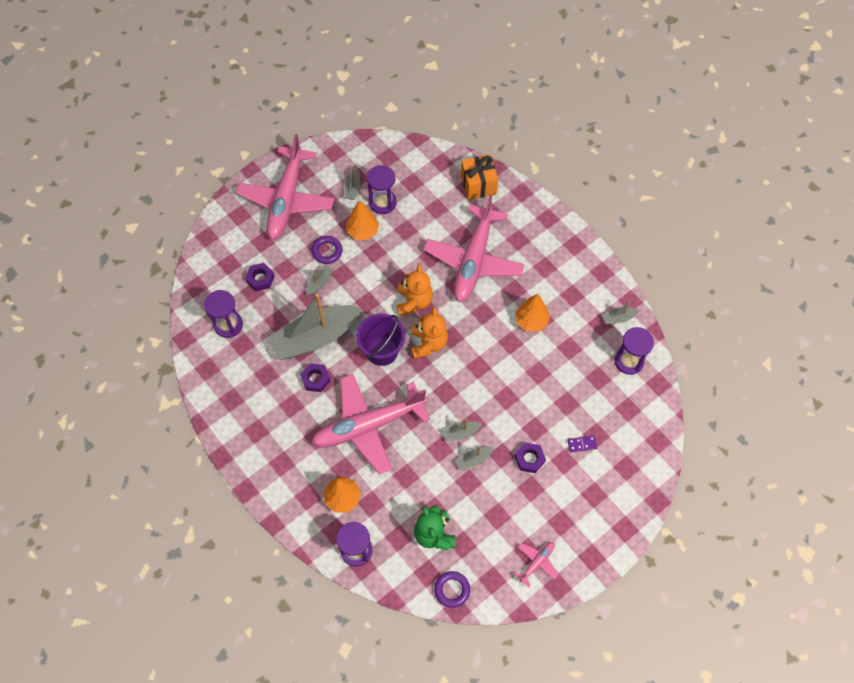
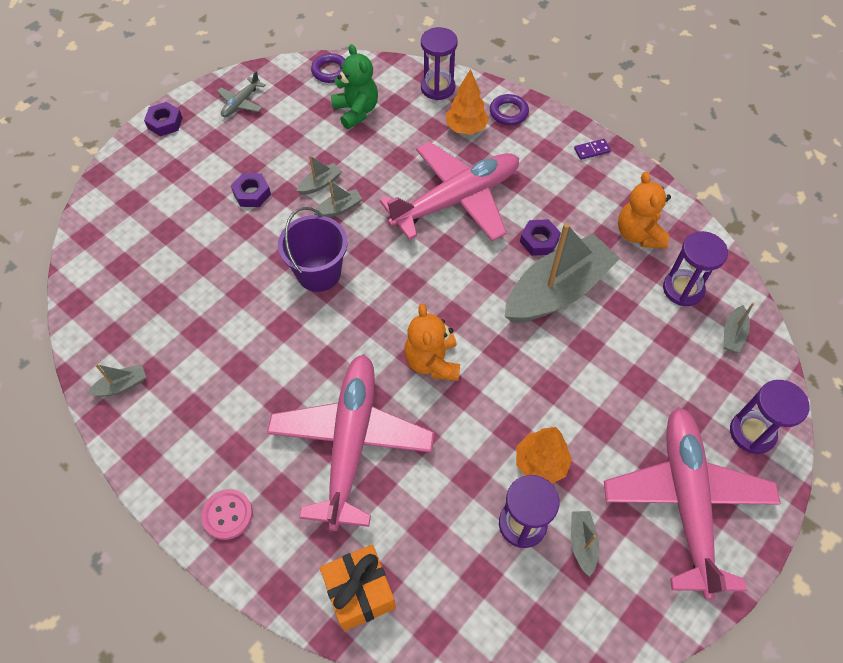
camera: 170 degrees right, 5 degrees down
(260, 279) = (668, 359): purple nut -> purple nut (165, 123)
(319, 283) = (579, 367): grey boat -> grey boat (732, 334)
(327, 251) = (586, 419): purple ring -> purple ring (508, 112)
(382, 351) = (462, 287): purple bucket -> purple bucket (319, 273)
(428, 343) = (400, 307): orange teddy bear -> orange teddy bear (638, 234)
(531, 321) = (254, 360): orange tree -> none
(536, 563) = (241, 103): pink plane -> grey plane
(549, 232) = (227, 515): none -> pink button
(582, 444) = (186, 218): purple domino -> purple domino (592, 150)
(629, 361) = (113, 326): purple hourglass -> purple hourglass (752, 433)

